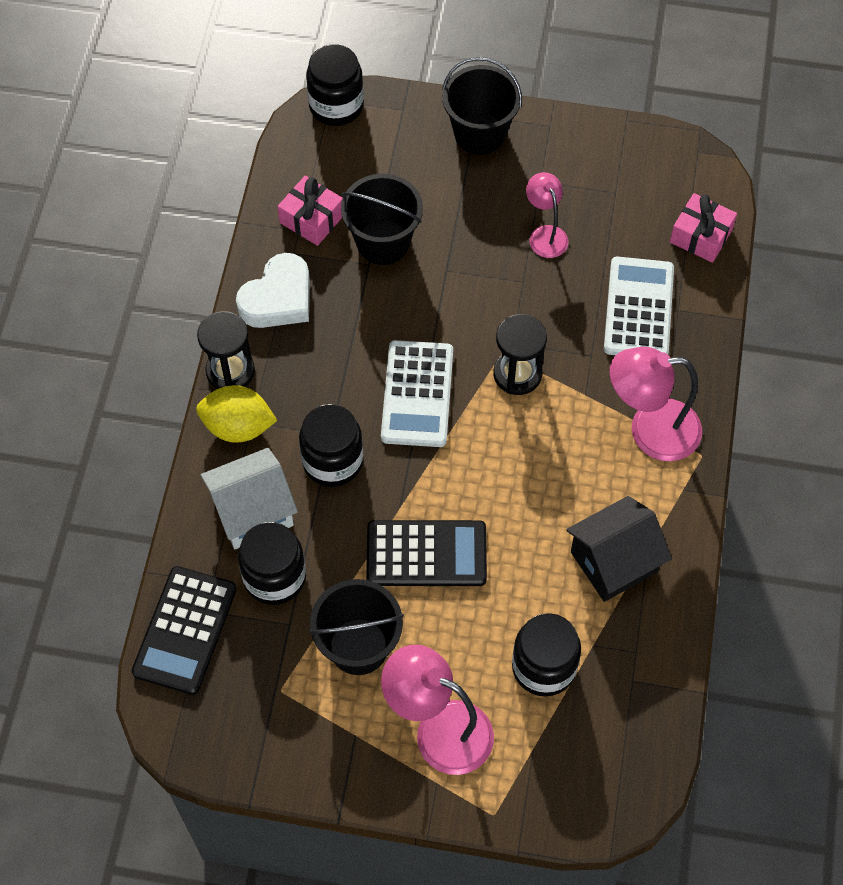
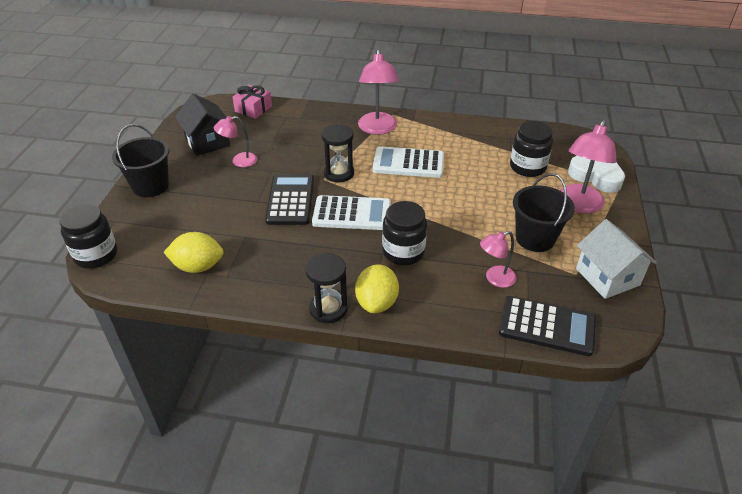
camera: 90 degrees left, 20 degrees down
(252, 512) = (446, 292): white house -> white house (607, 277)
(275, 577) = (495, 279): black jar -> pink lamp
(278, 298) = (266, 283): white heart -> white heart (596, 176)
(312, 219) = (198, 266): pink gift -> yellow lemon
(383, 242) = (228, 230): black bucket -> none
(426, 554) = (466, 210): black calculator -> black calculator (290, 200)
(614, 562) = (459, 143): black house -> black house (207, 142)
(638, 309) = (298, 130): white calculator -> white calculator (408, 163)

